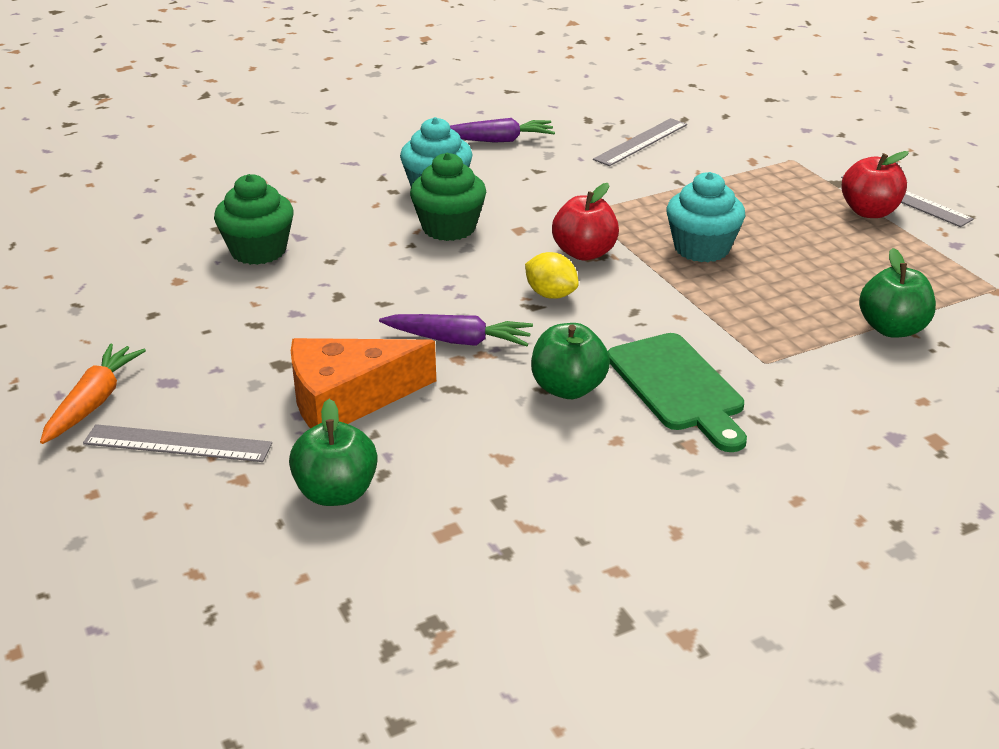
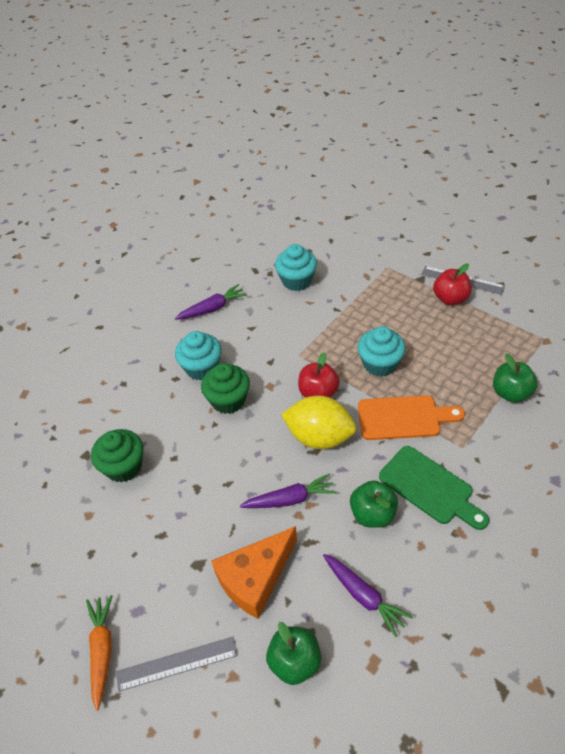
camera: 20 degrees left, 15 degrees up
(488, 462) = (363, 596): none -> purple carrot
(551, 294) = (319, 437): yellow lemon -> yellow lemon, size x1.86
(641, 142) = (296, 281): grey ruler -> turquoise cupcake
(694, 309) = (403, 417): none -> orange cutting board

